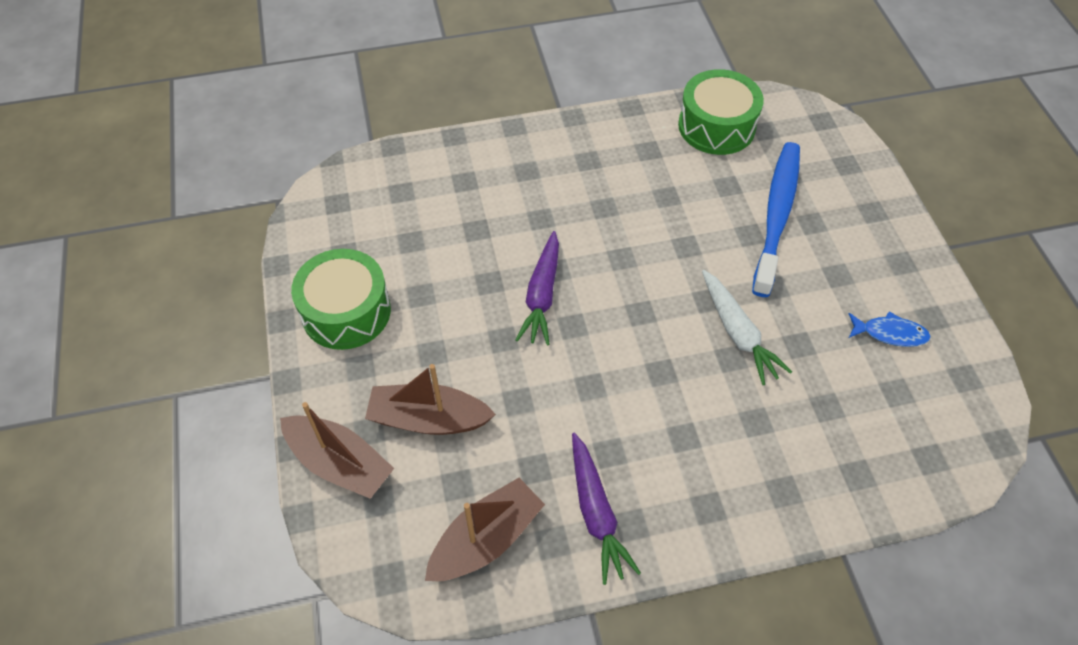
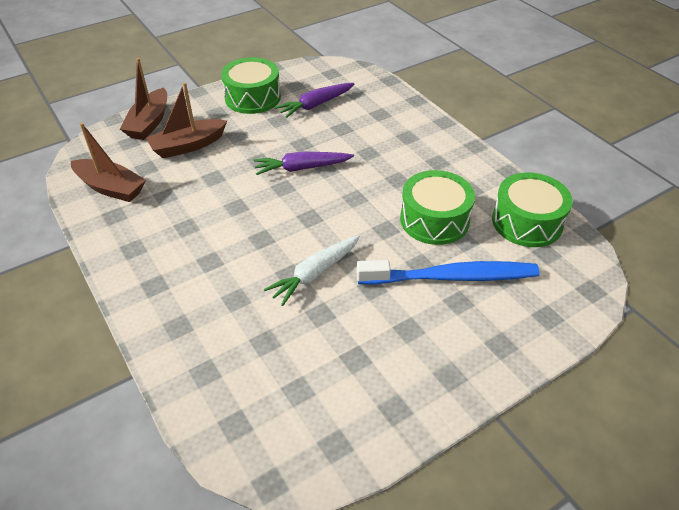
camera: 70 degrees right, 10 degrees down
(428, 419) = (188, 146): brown boat -> brown boat turned 105 degrees counterclockwise
(596, 513) = (138, 230): purple carrot -> purple carrot (315, 105)
(686, 198) = (434, 220): none -> green drum
(890, 333) = (360, 377): blue fish -> none

